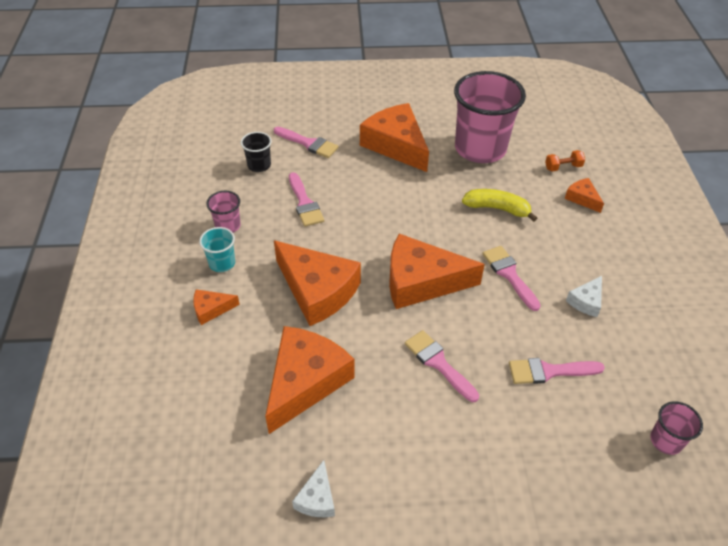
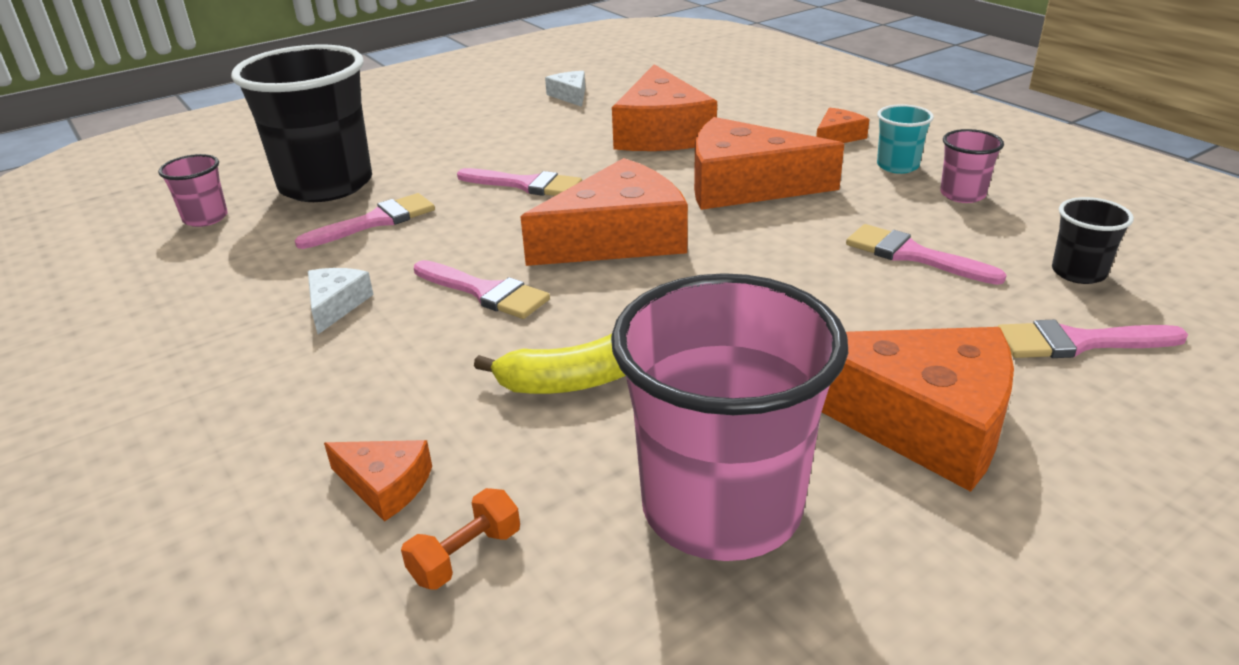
camera: 150 degrees right, 15 degrees down
(574, 443) = (326, 185): none -> black cup

